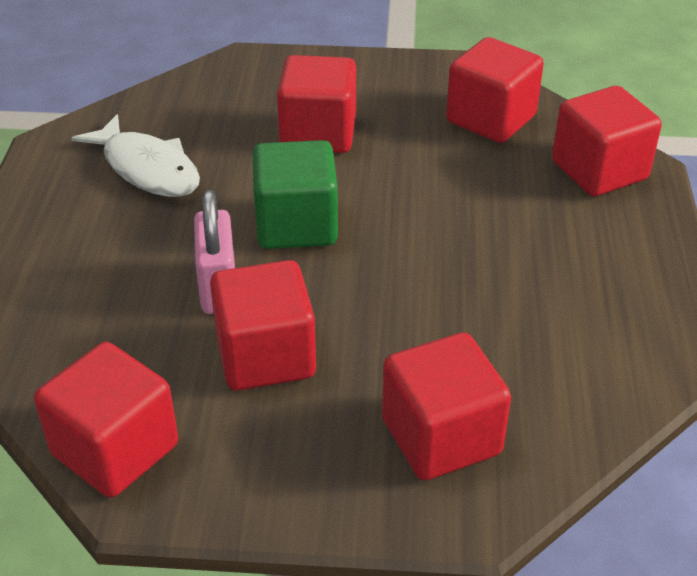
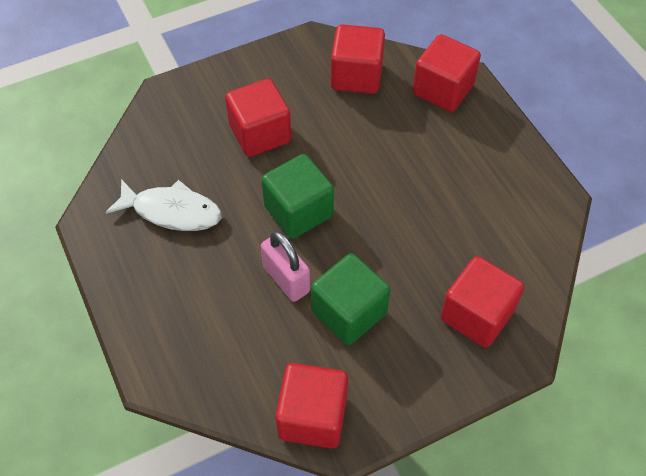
camera: 30 degrees left, 15 degrees up
(265, 356) = (349, 312): red cube -> green cube

